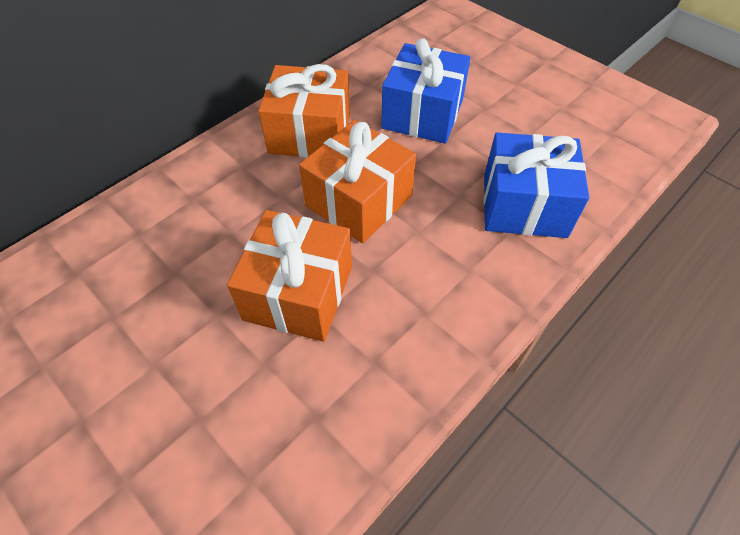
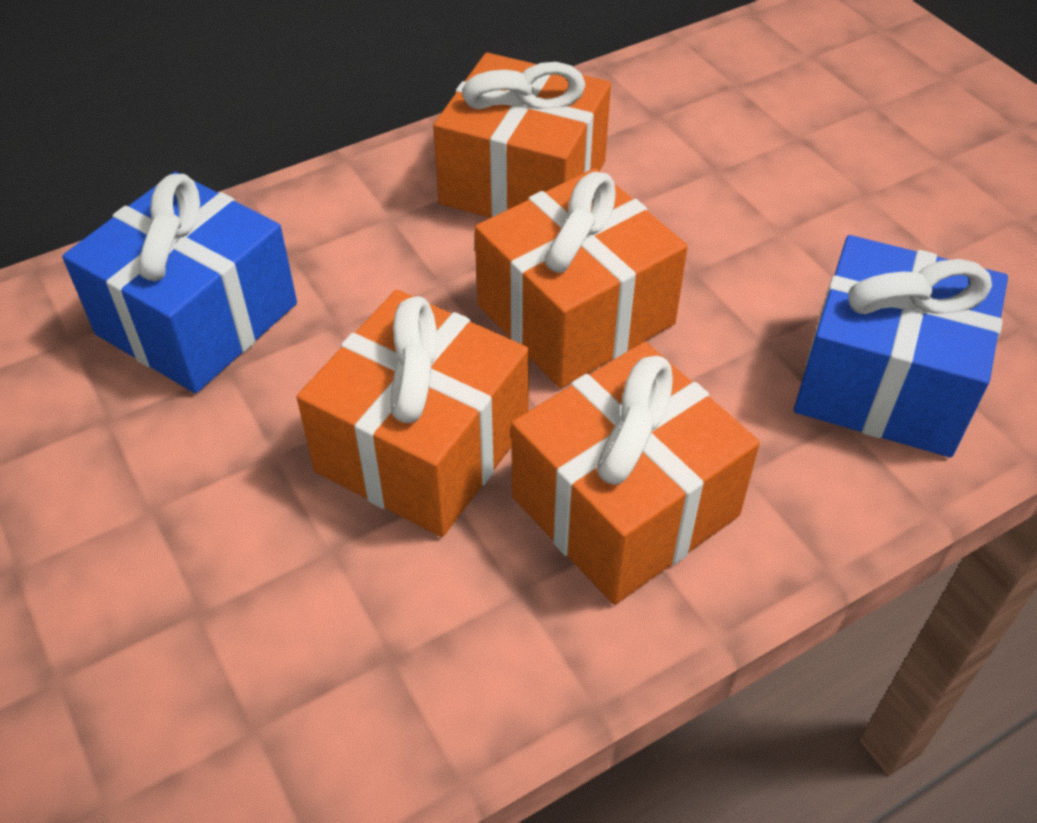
camera: 15 degrees right, 5 degrees down
(415, 301) = (625, 506): none -> orange gift
(422, 114) = (741, 184): blue gift -> blue gift (197, 319)

